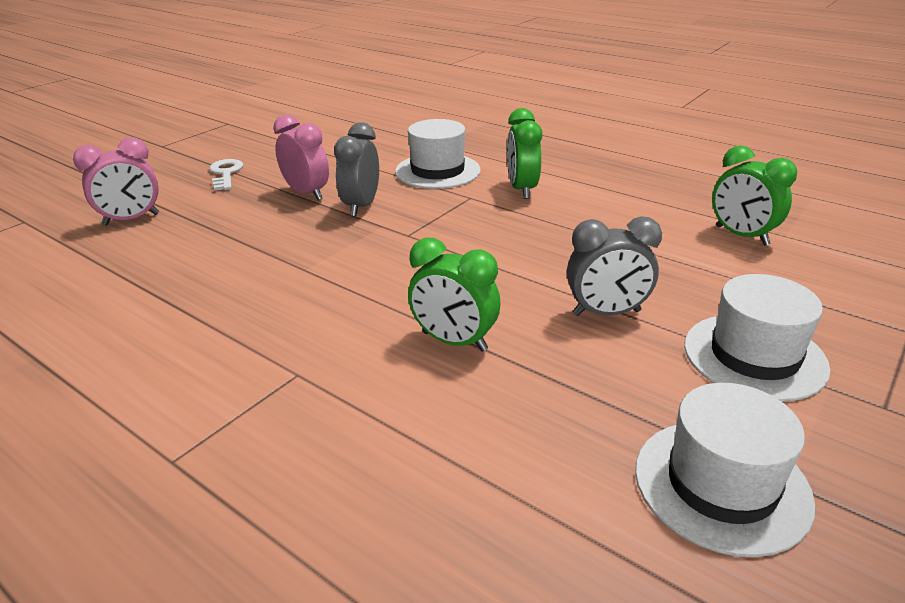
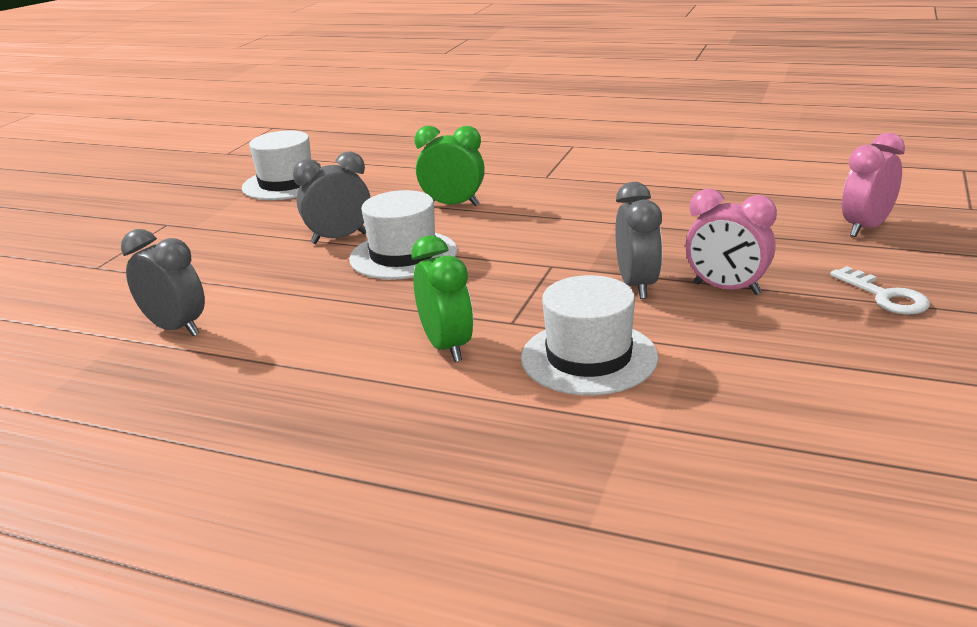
camera: 165 degrees right, 5 degrees down
(741, 236) = (176, 328): green clock -> grey clock
(754, 356) = (234, 233): white hat -> white hat (403, 255)

